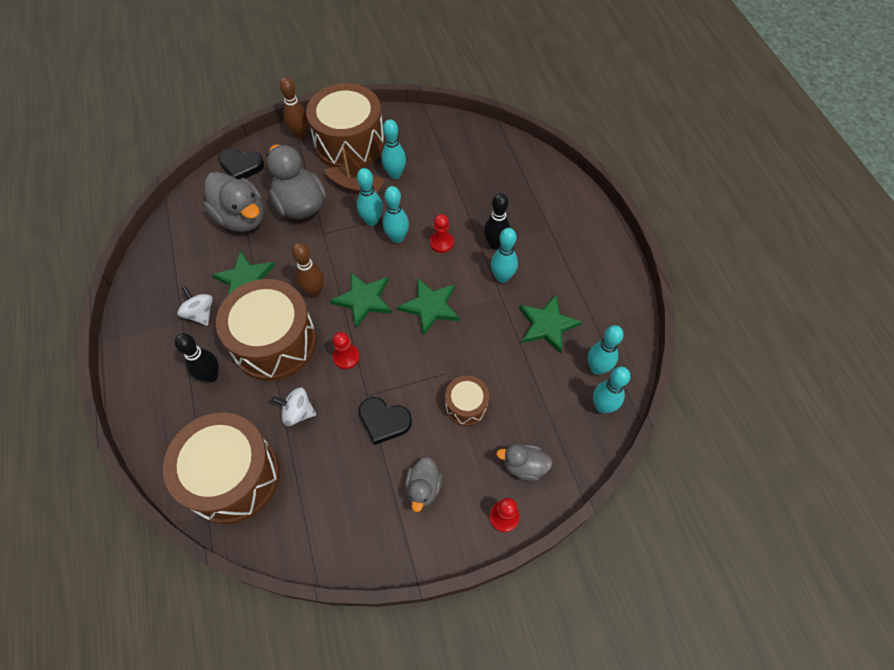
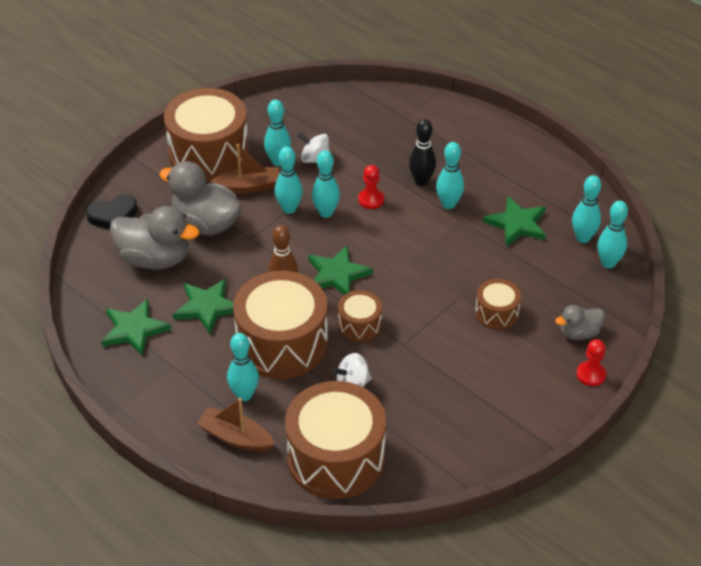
camera: 30 degrees left, 15 degrees down
(175, 412) = (236, 437): none -> brown boat
(200, 313) = (187, 352): white spinning top -> white spinning top (315, 159)
(211, 376) = (244, 395): black bowling pin -> turquoise bowling pin
(300, 134) = (149, 164): brown bowling pin -> none
(346, 357) = (359, 324): red pawn -> brown drum
(384, 421) = (435, 356): black heart -> none
(423, 488) = (509, 386): grey duck -> none
(430, 307) = (403, 254): green star -> green star (134, 329)

